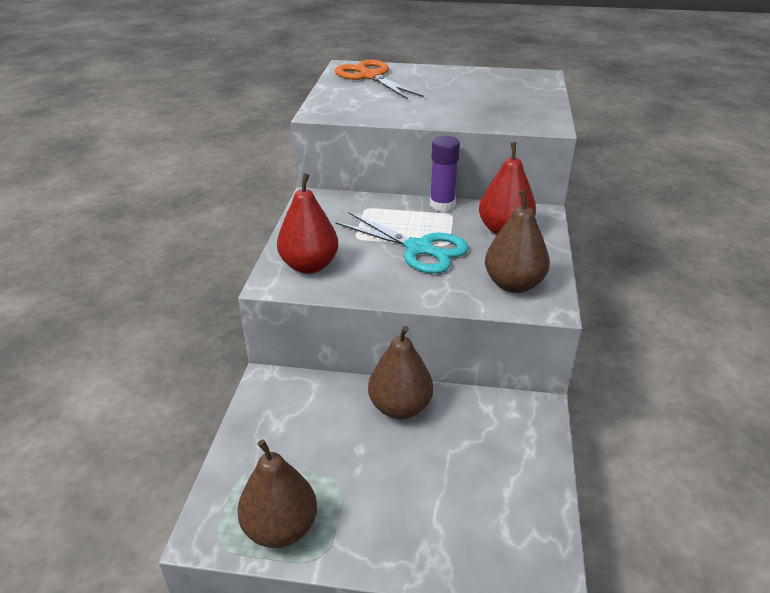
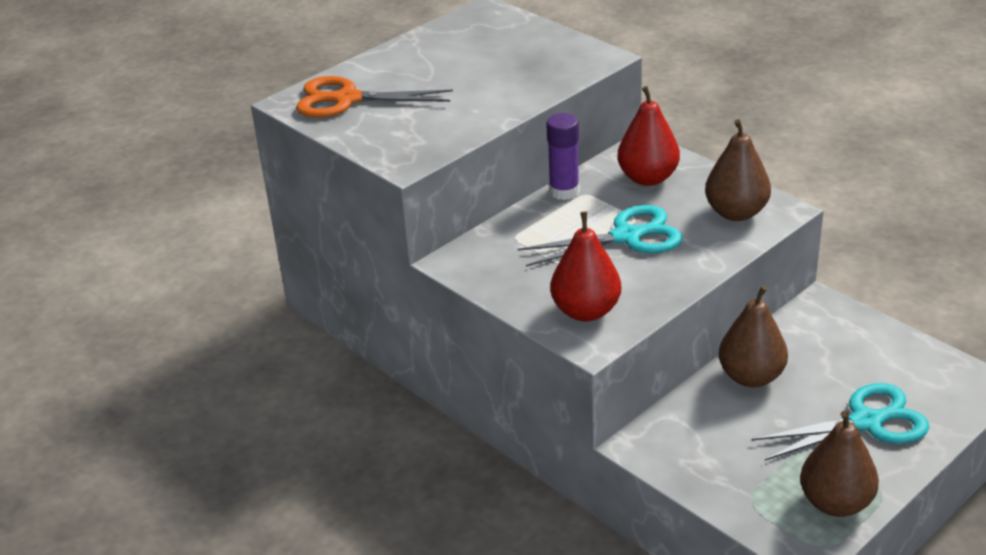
camera: 50 degrees left, 0 degrees up
(406, 505) = (866, 422): none -> turquoise scissors

